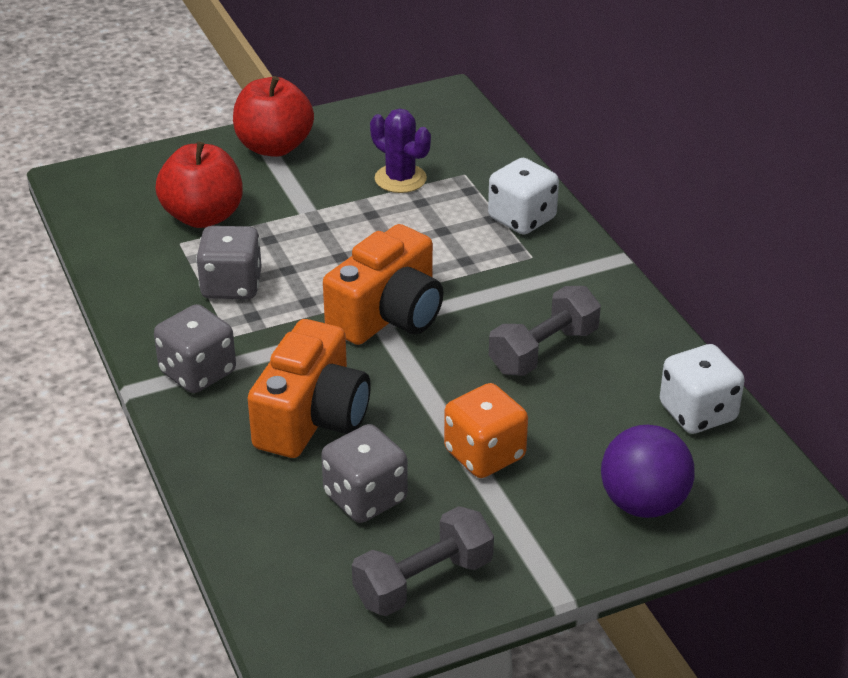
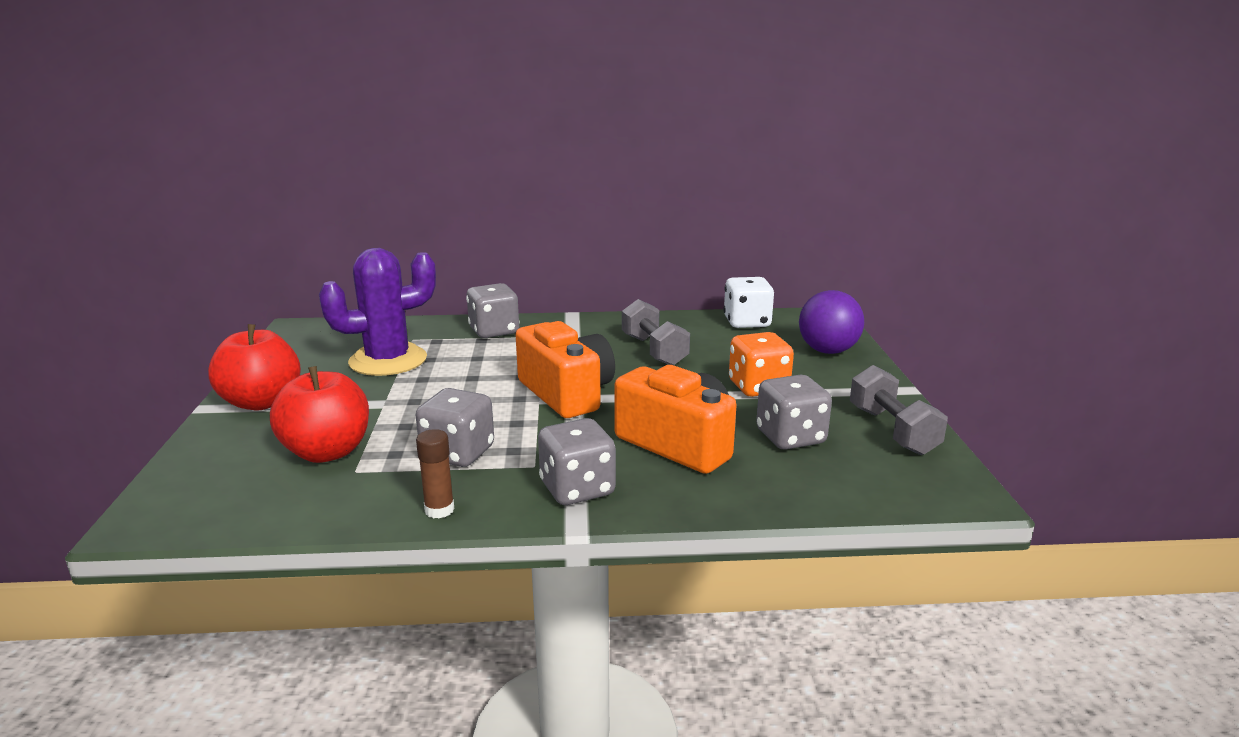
camera: 70 degrees left, 15 degrees down
(136, 307) = (439, 510): none -> brown glue stick
(400, 179) = (388, 360): purple cactus -> purple cactus, size x1.62
(522, 219) = (494, 331): white dice -> grey dice

